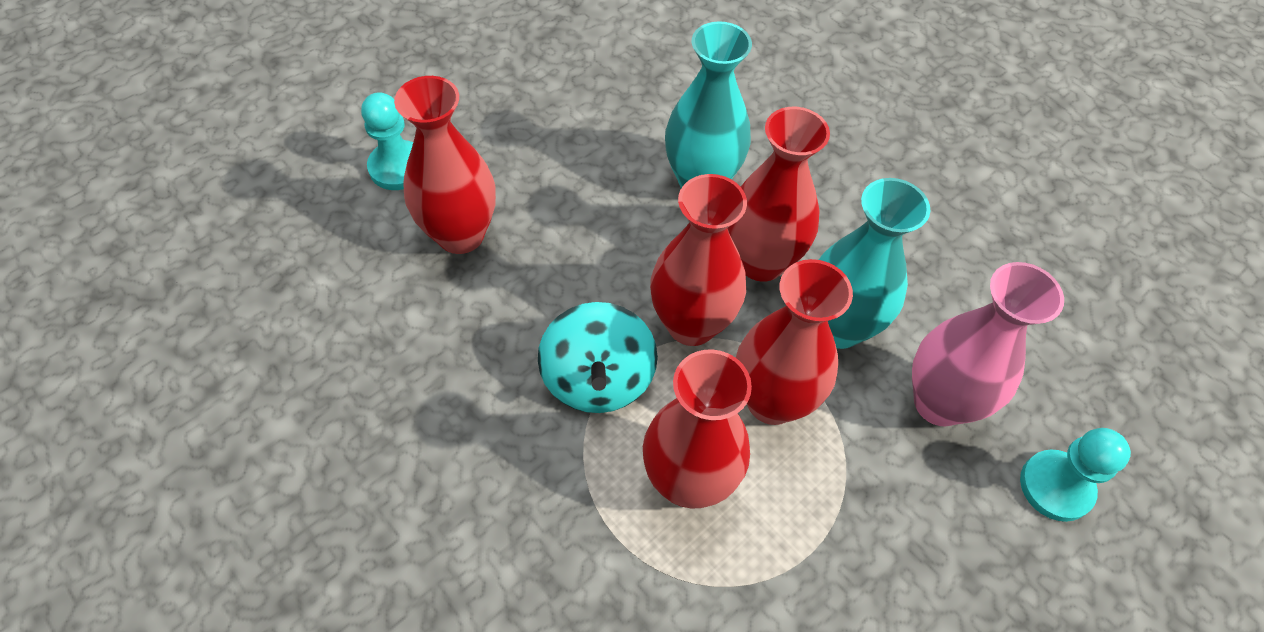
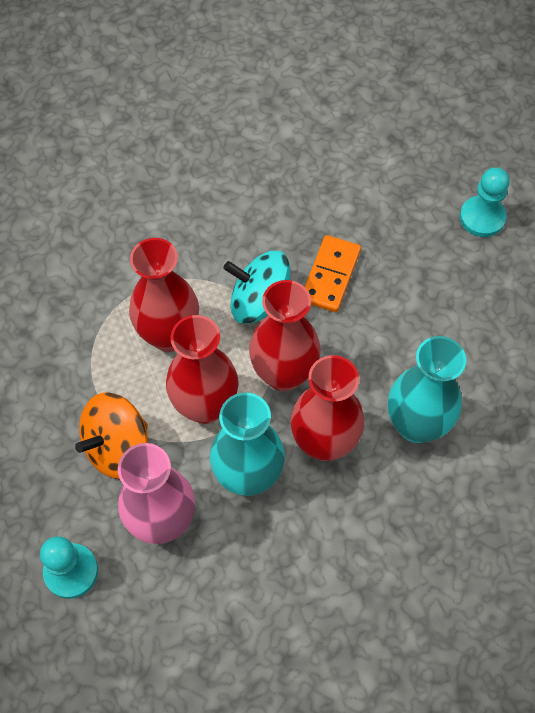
camera: 110 degrees right, 5 degrees up
(460, 235) = (406, 246): red vase -> none
(530, 307) = (331, 275): none -> orange domino
(877, 489) = (118, 448): none -> orange spinning top

